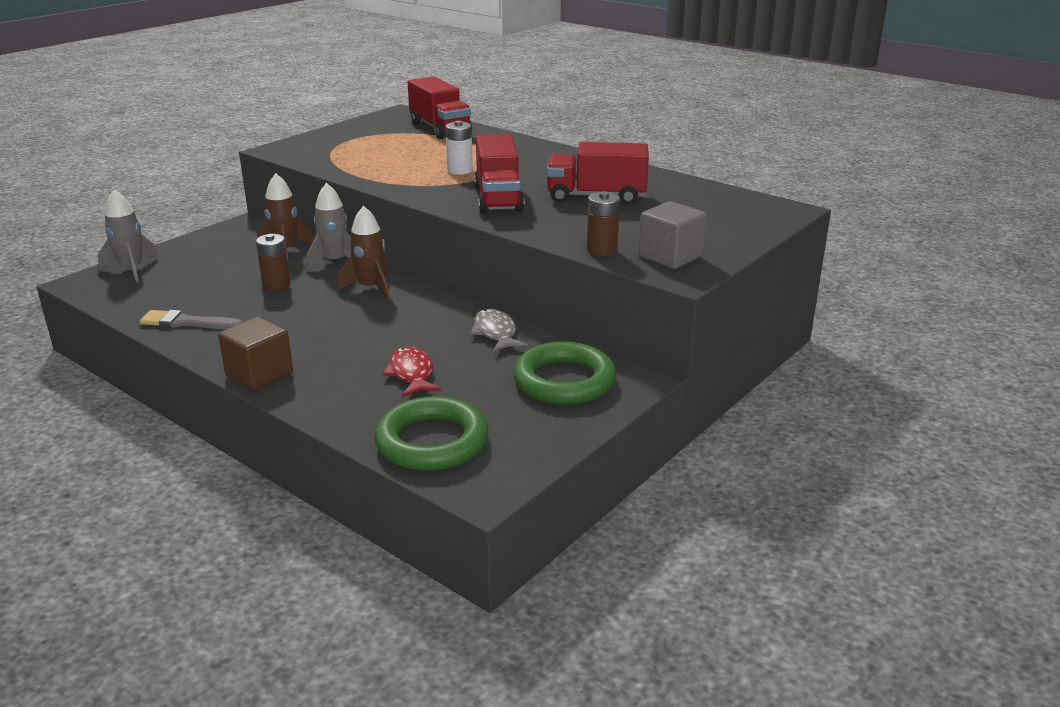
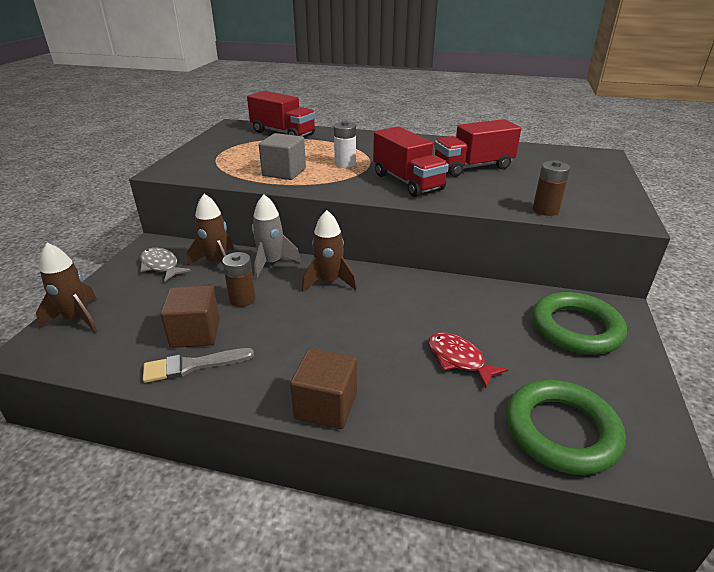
camera: 25 degrees left, 5 degrees up
(131, 269) = (77, 319): grey rocket -> brown rocket
(211, 301) = (195, 333): none -> brown cube
(495, 333) = (474, 297): grey fish -> grey fish (161, 266)
(670, 256) = (596, 205): grey cube -> grey cube (284, 172)

